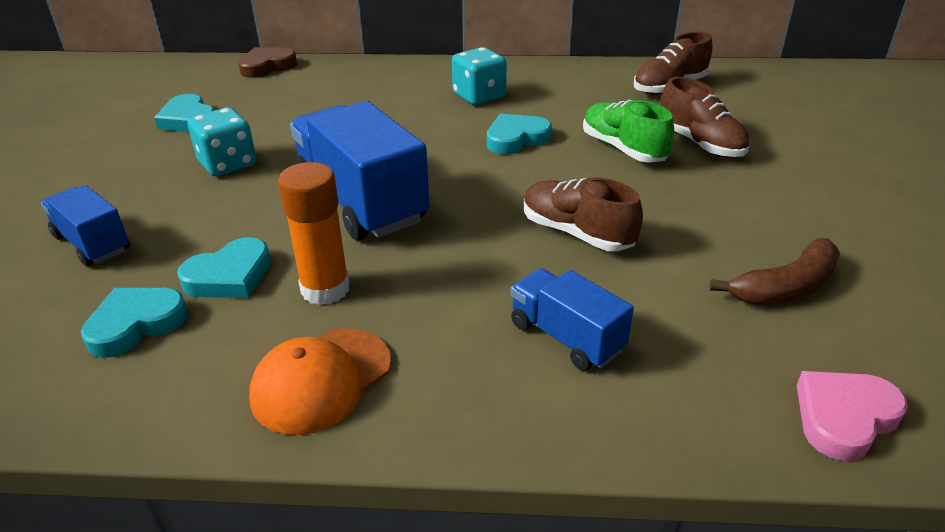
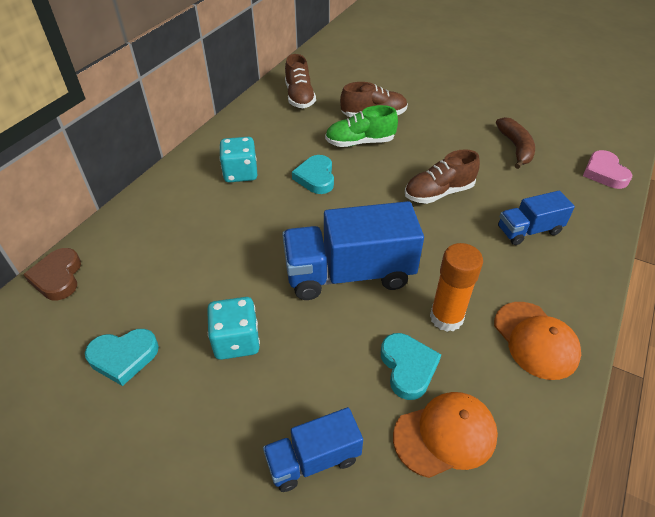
camera: 65 degrees left, 10 degrees up
(136, 324) = (445, 435): turquoise heart -> orange cap

